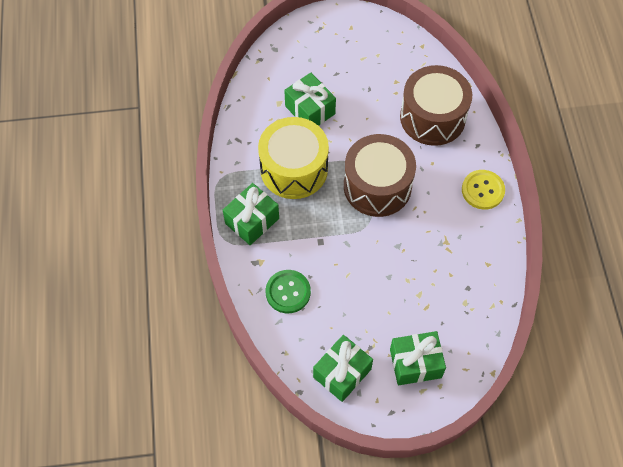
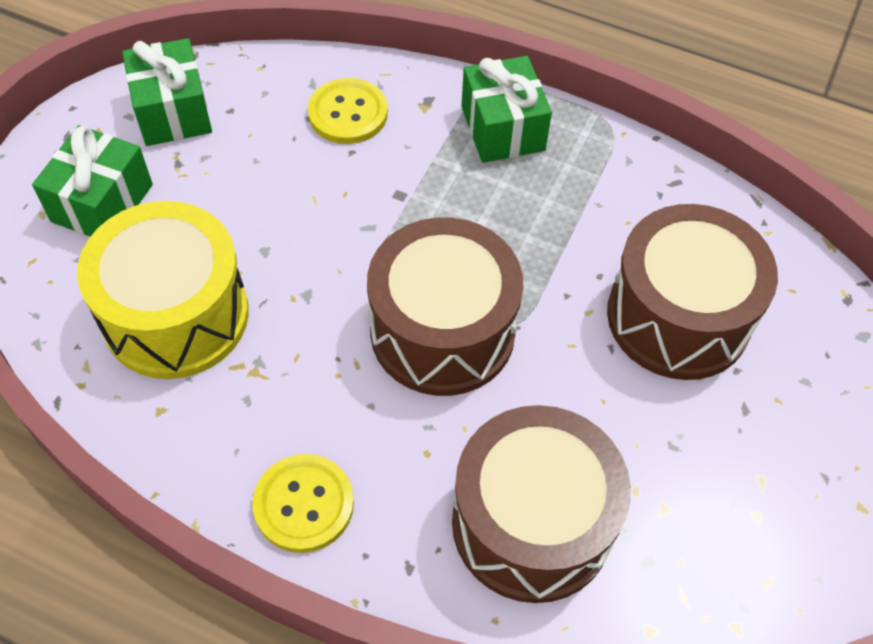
camera: 120 degrees right, 5 degrees down
(288, 292) = (348, 113): green button -> yellow button
(294, 169) = (563, 228): yellow drum -> yellow drum (176, 315)
(310, 110) = (678, 316): green gift -> brown drum

